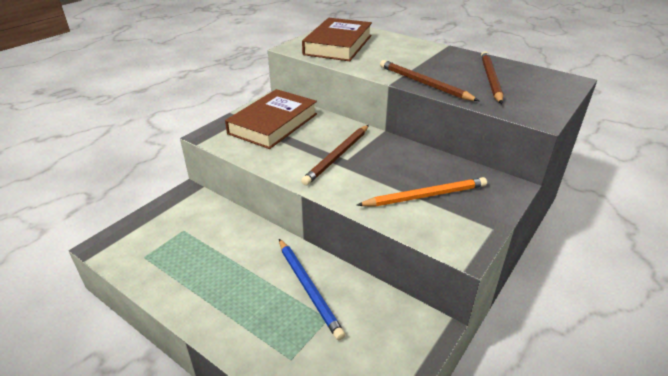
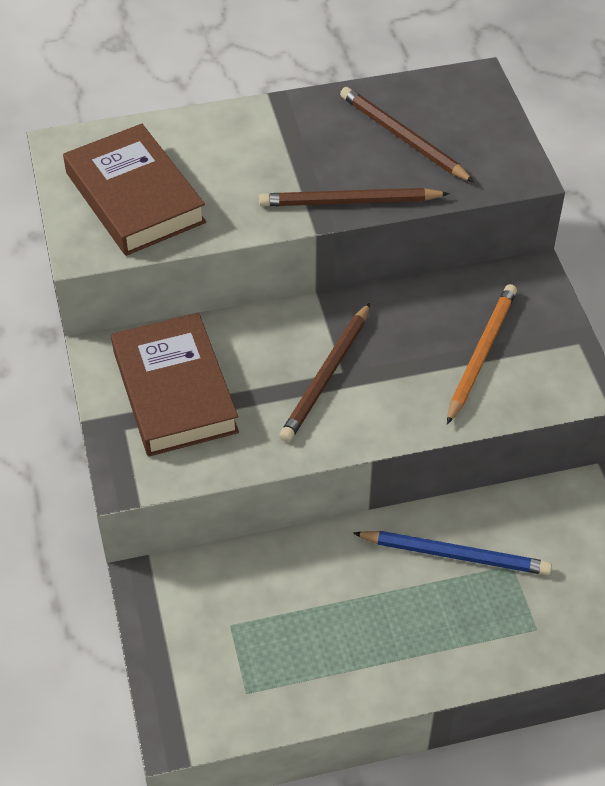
camera: 50 degrees left, 15 degrees up
(337, 156) = (327, 376): brown pencil -> brown pencil turned 45 degrees clockwise

